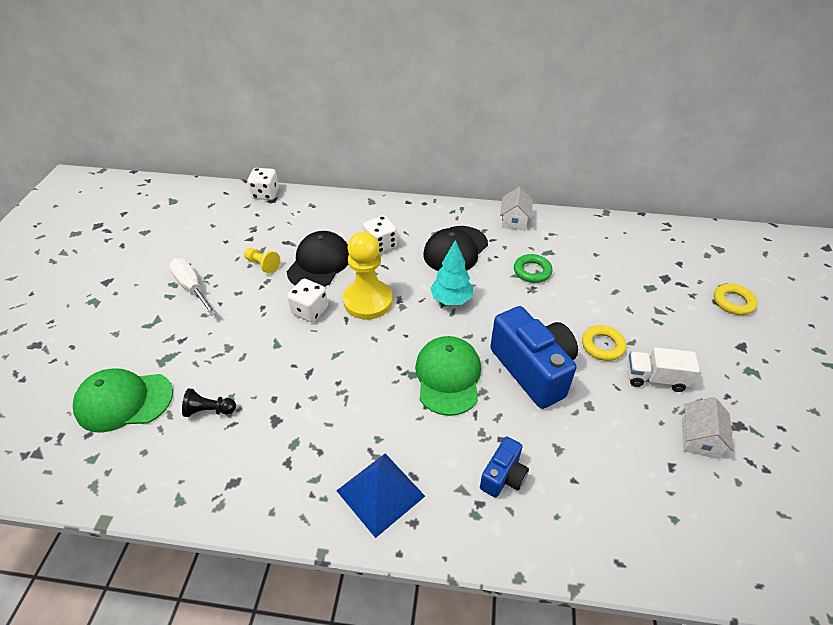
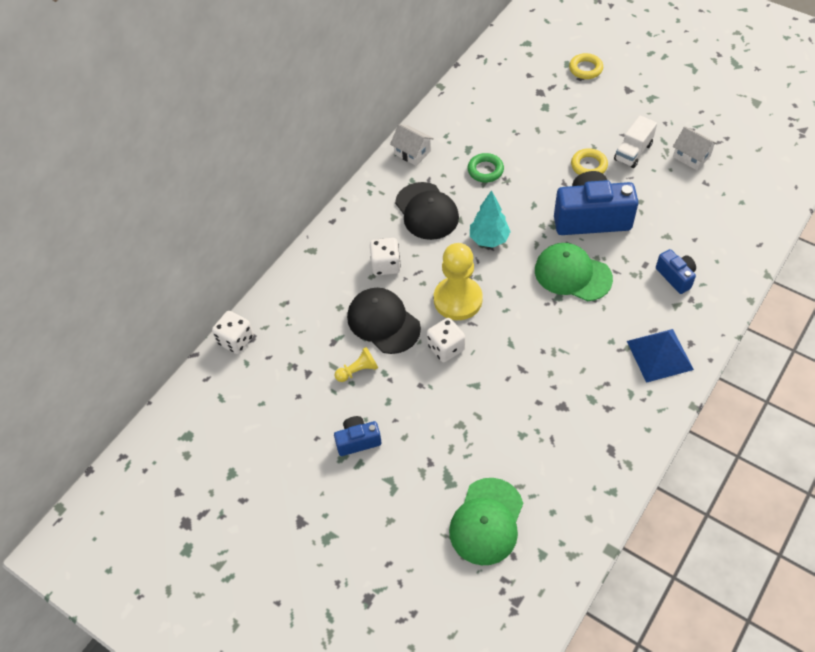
camera: 60 degrees left, 10 degrees up
(192, 288) = (358, 441): white screwdriver -> blue camera
(209, 410) = (529, 453): black pawn -> none

